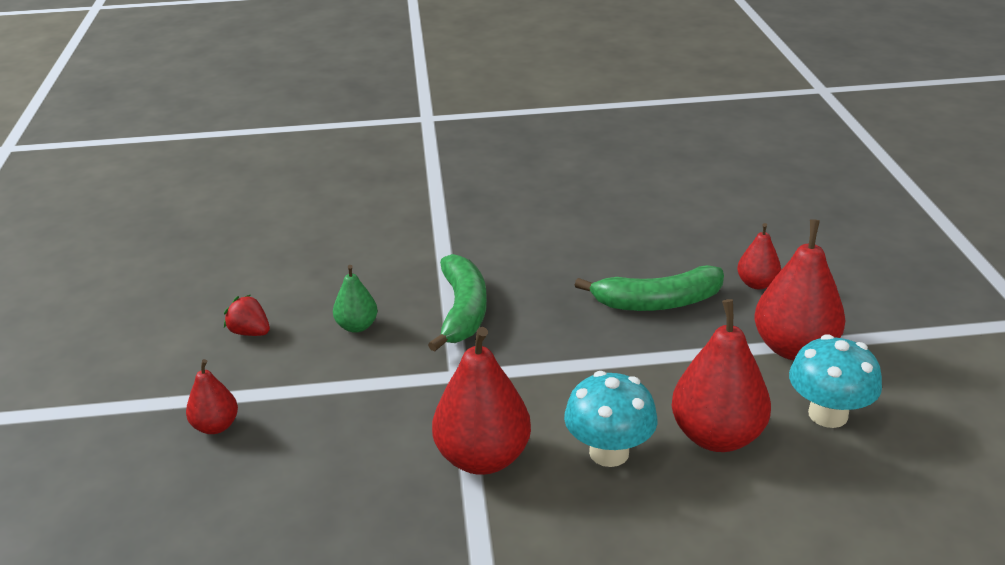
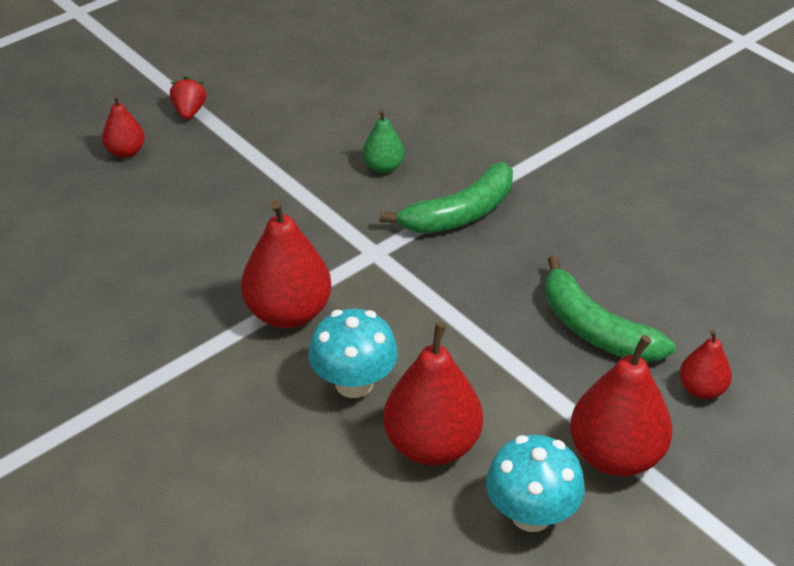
camera: 55 degrees right, 10 degrees up
(216, 426) = (211, 161): red pear -> red pear (126, 152)
(250, 332) = (324, 118): red strawberry -> red strawberry (189, 111)

